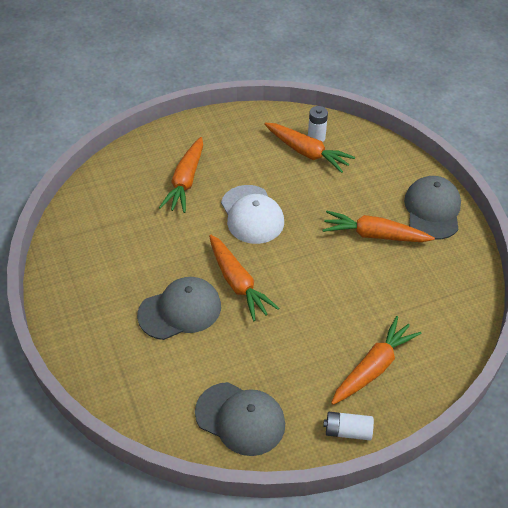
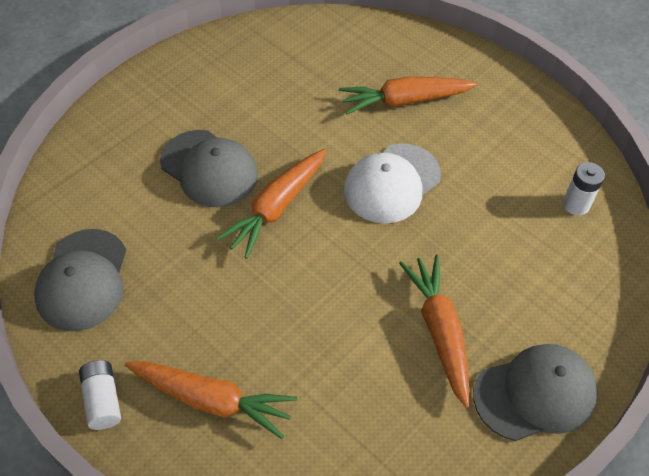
camera: 65 degrees right, 5 degrees up
(307, 152) = (539, 204): orange carrot -> none

